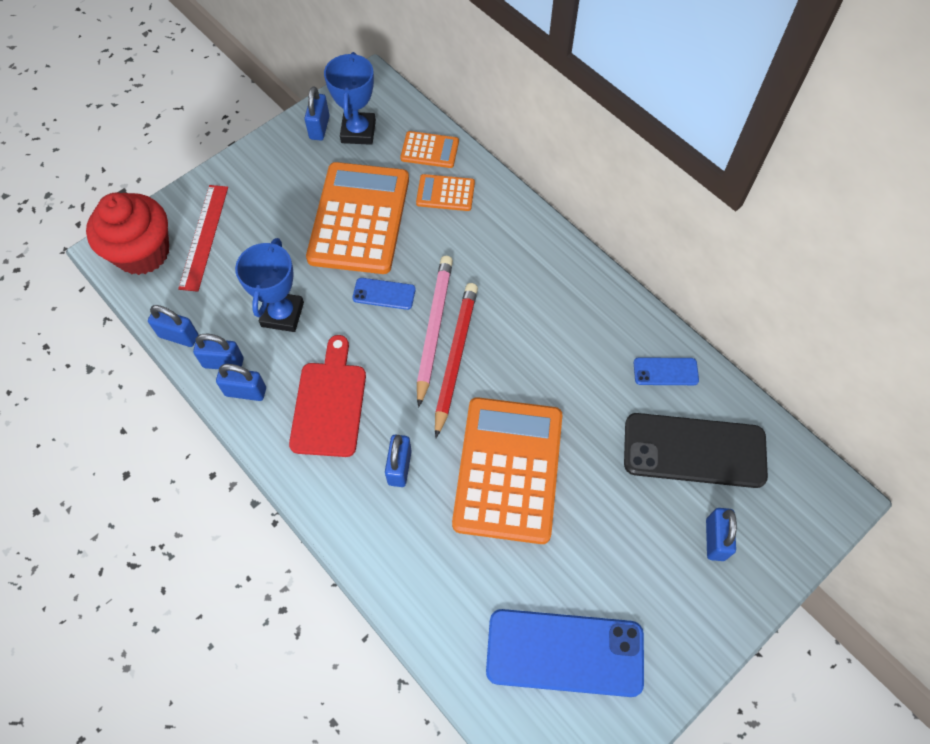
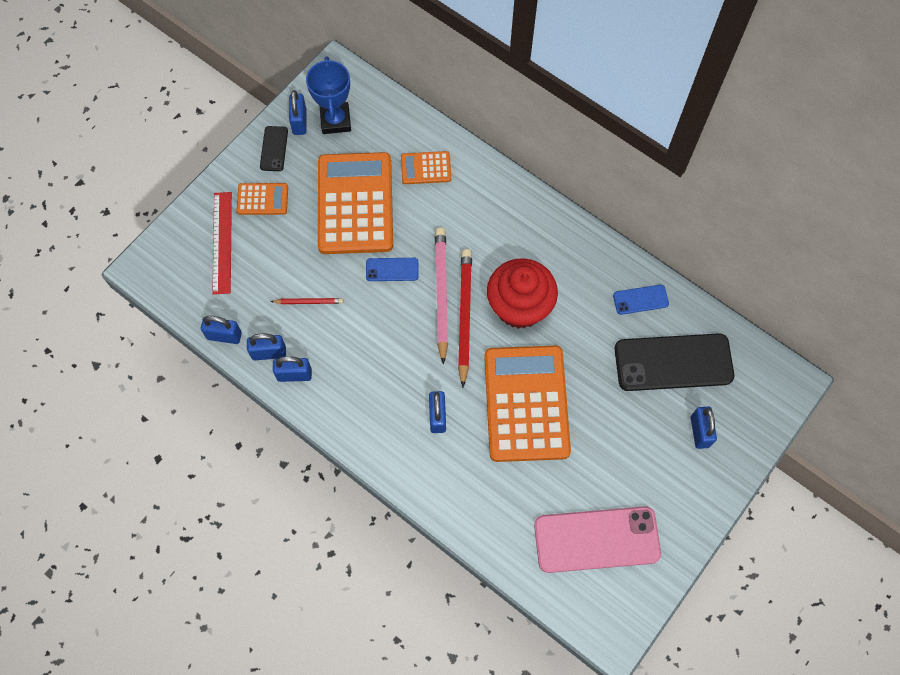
camera: 10 degrees left, 5 degrees up
(142, 252) = (171, 265): red cupcake -> red cupcake (519, 306)
(282, 314) = (309, 302): blue trophy -> red pencil
(285, 150) = (274, 149): none -> black phone
(329, 404) = (367, 373): red cutting board -> none
(429, 150) = (403, 129): orange calculator -> orange calculator (262, 199)
(564, 652) = (596, 539): blue phone -> pink phone

